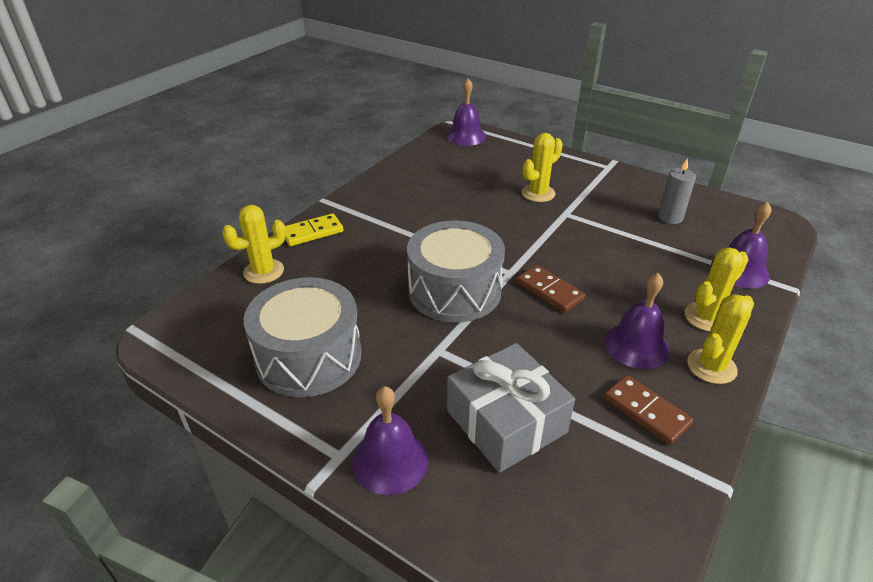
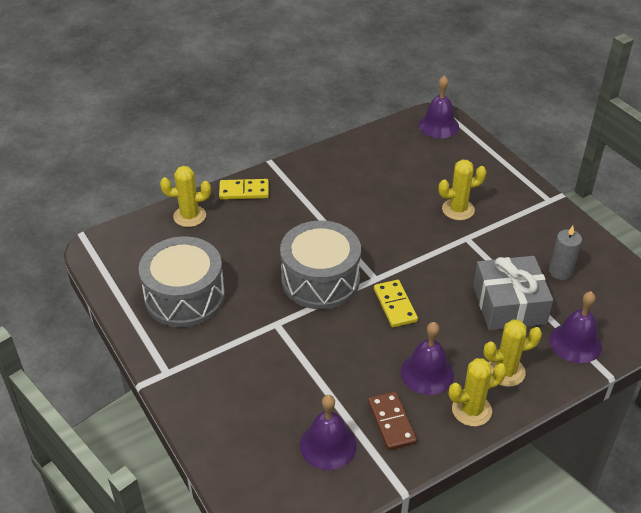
camera: 25 degrees right, 5 degrees up
(390, 461) = (196, 388): purple bell -> purple bell (328, 445)
(506, 421) = (287, 391): grey gift -> grey gift (509, 304)
(550, 291) = (395, 305): brown domino -> yellow domino

